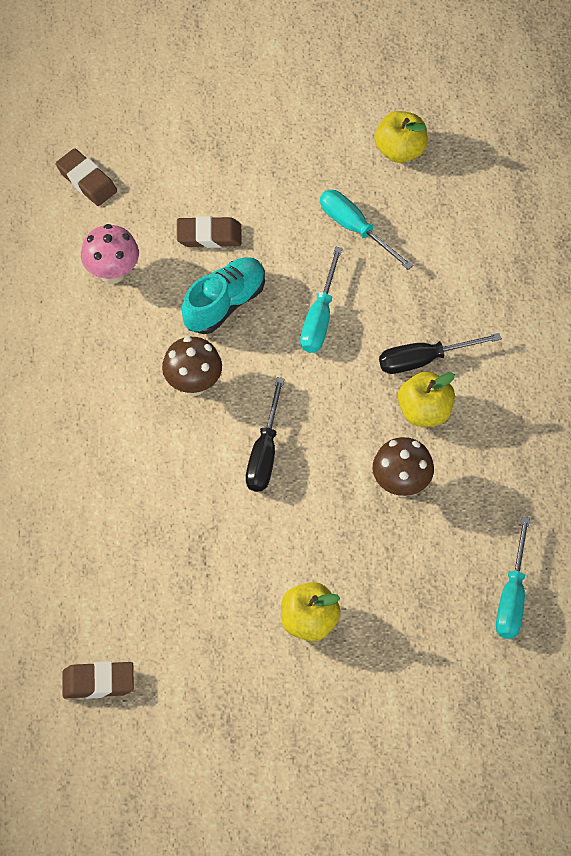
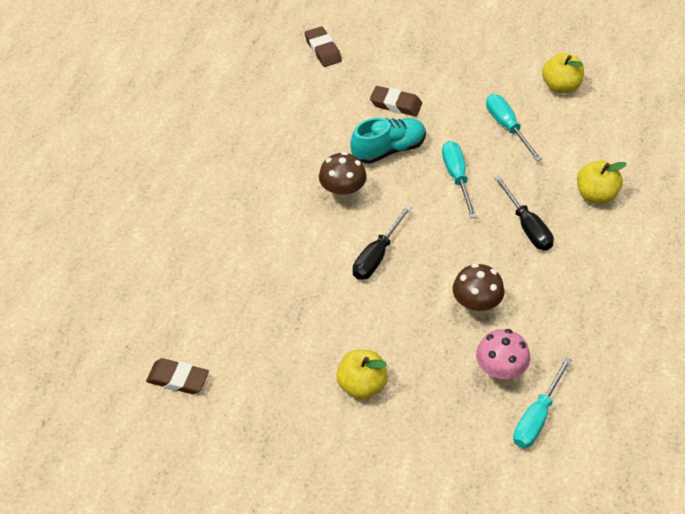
camera: 20 degrees right, 10 degrees down
(112, 273) = (315, 110): pink mushroom -> pink mushroom (499, 373)
(320, 317) = (456, 177): turquoise screwdriver -> turquoise screwdriver turned 135 degrees clockwise
(424, 360) = (527, 226): black screwdriver -> black screwdriver turned 120 degrees counterclockwise
(425, 411) = (514, 262): yellow apple -> yellow apple (595, 195)

